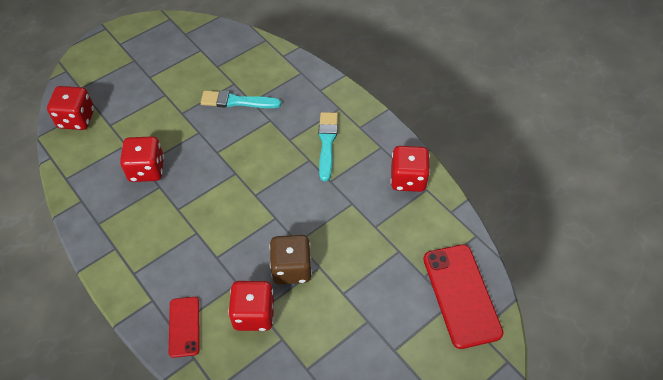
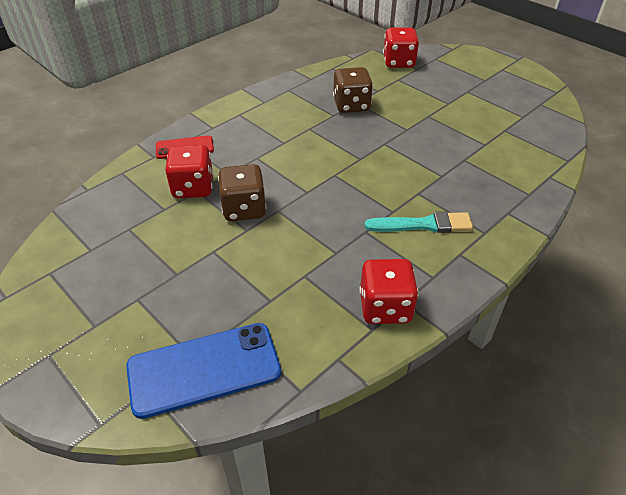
camera: 85 degrees right, 10 degrees down
(147, 170) = (351, 105): red dice -> brown dice
(237, 101) = (459, 149): turquoise brush -> none
(461, 295) = (204, 369): red phone -> blue phone

